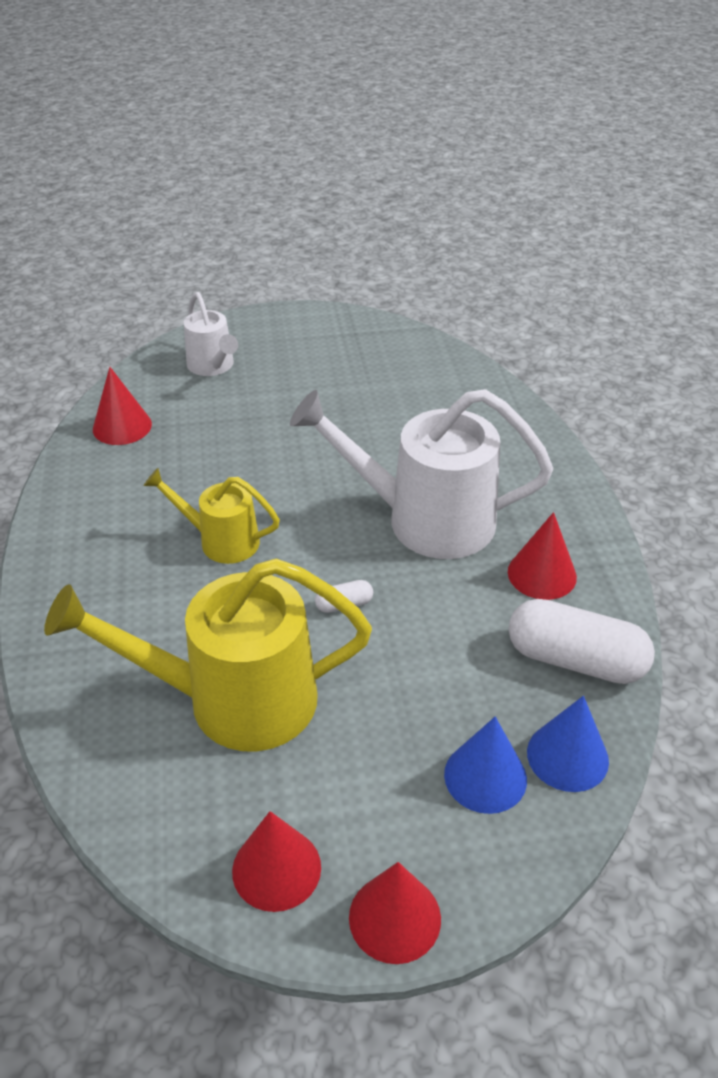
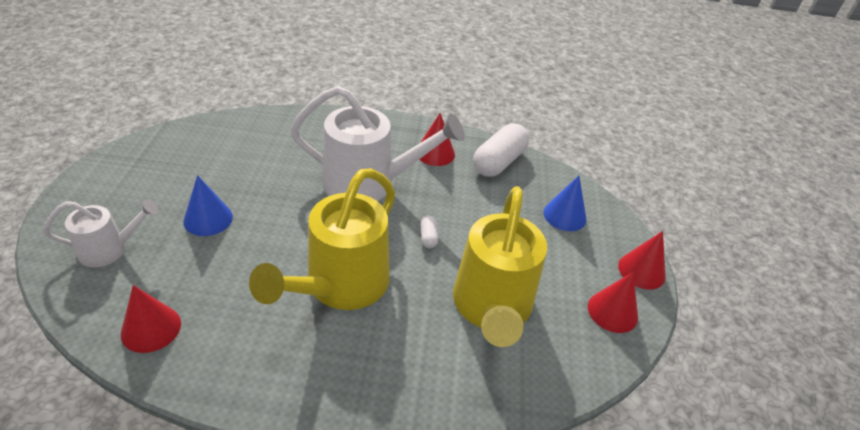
camera: 80 degrees left, 0 degrees up
(220, 541) = (340, 286): yellow watering can -> yellow watering can, size x1.86
(424, 520) = (369, 183): white watering can -> white watering can turned 105 degrees counterclockwise
(567, 756) = (557, 184): blue cone -> blue cone (208, 219)

